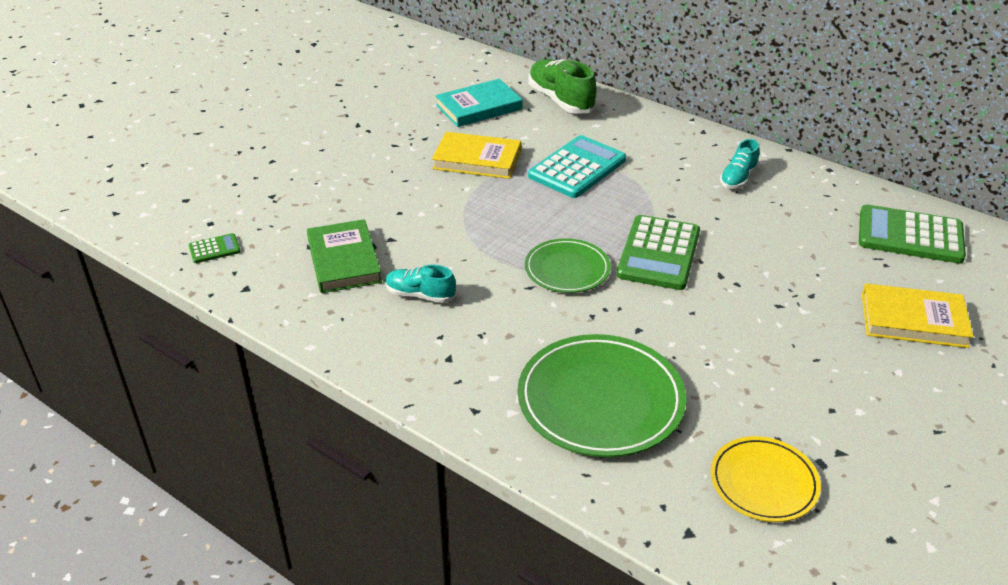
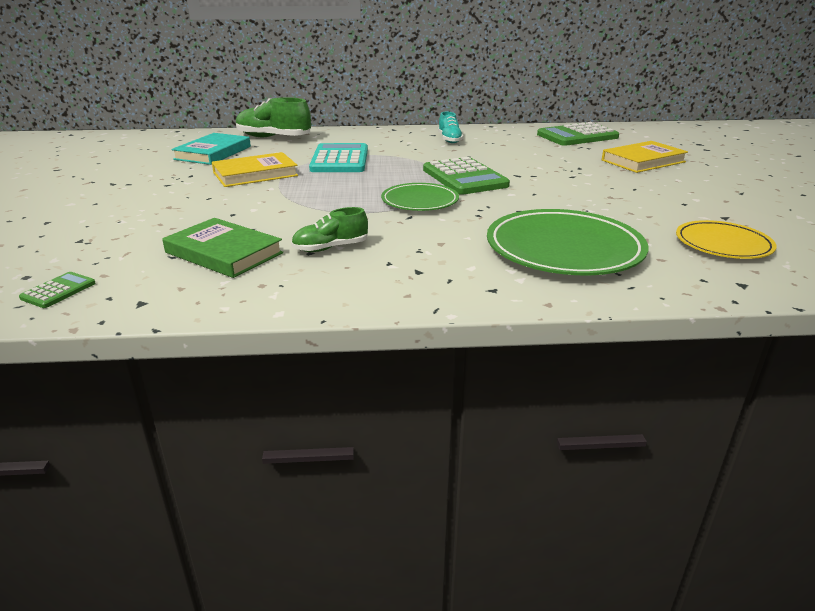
camera: 40 degrees left, 10 degrees down
(420, 295) = (330, 248): turquoise shoe -> green shoe

